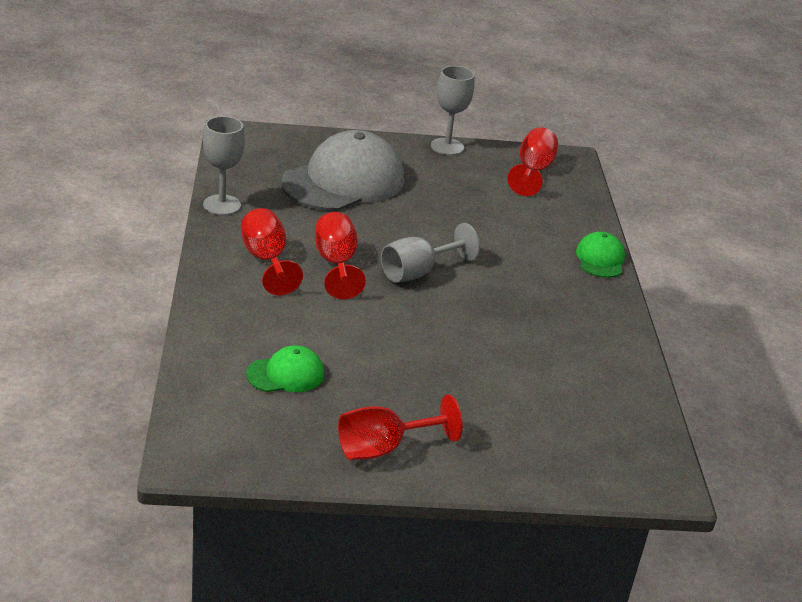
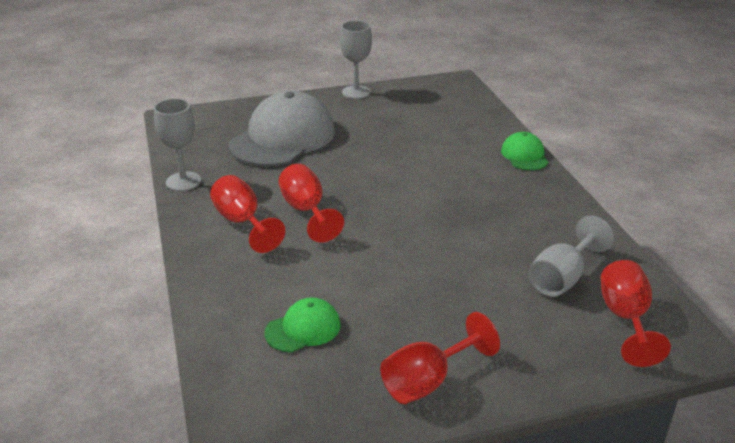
camera: 10 degrees left, 0 degrees up
(417, 272) = (380, 202): grey goblet -> grey goblet (562, 278)
(533, 171) = (434, 97): red goblet -> red goblet (625, 318)

